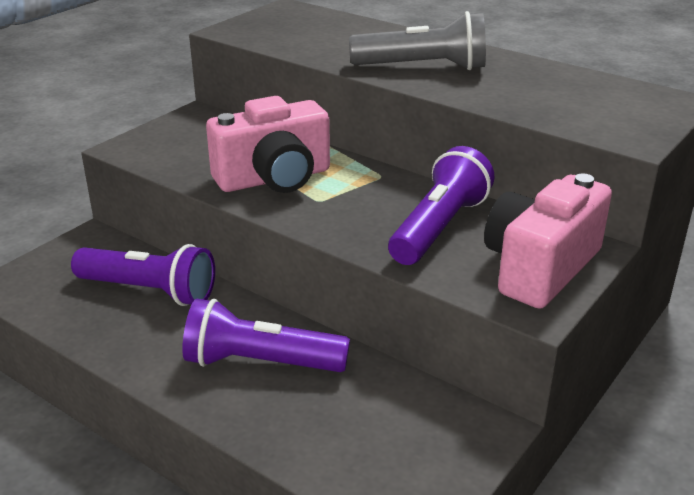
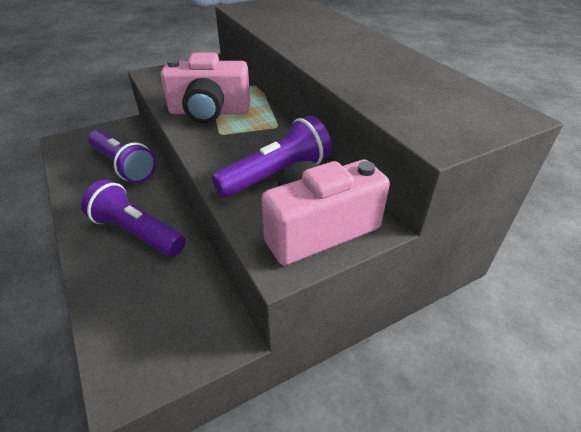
camera: 25 degrees right, 10 degrees up
(423, 67) = (333, 51): grey flashlight -> none

